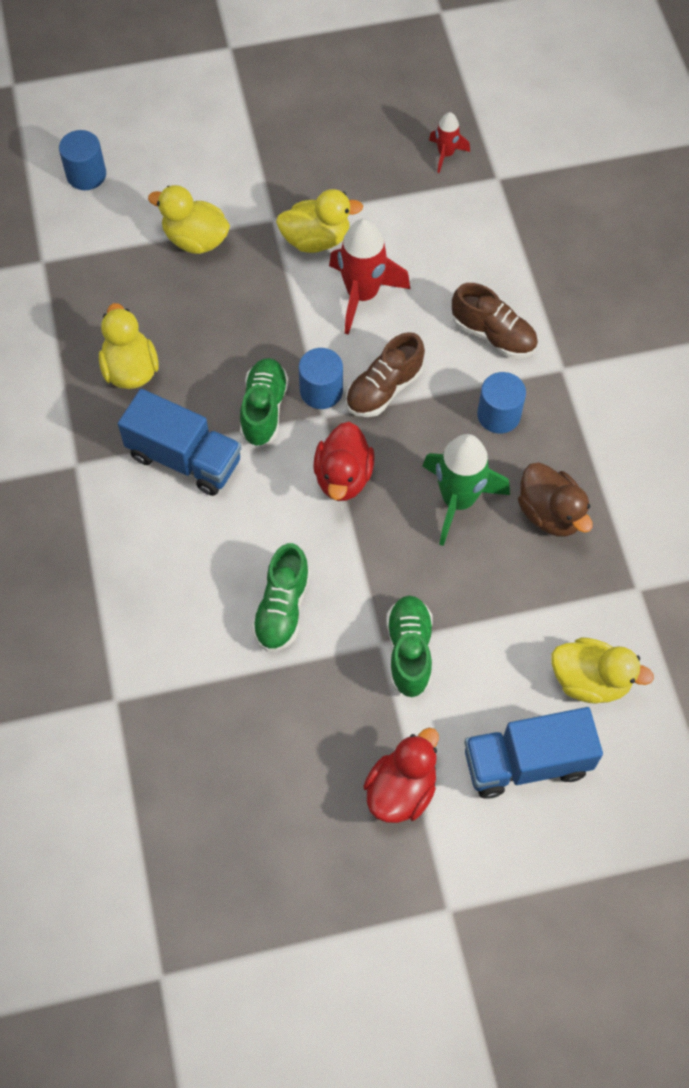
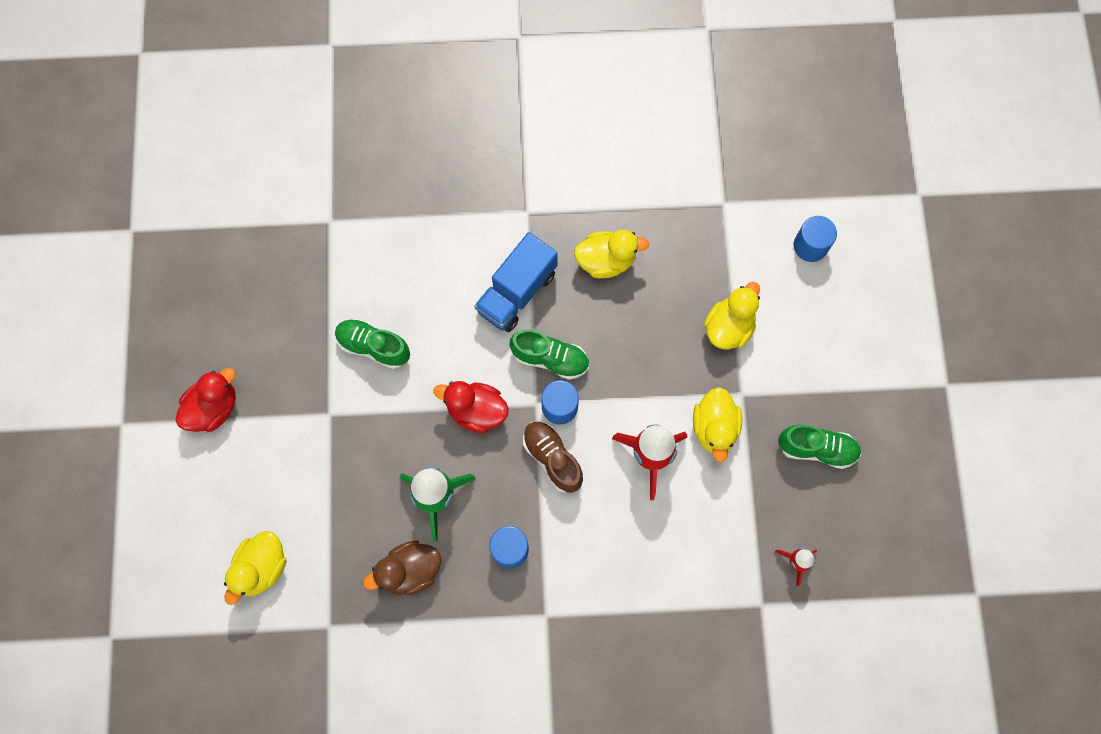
camera: 100 degrees right, 10 degrees up
(401, 790) = (213, 408): red duck -> red duck turned 90 degrees counterclockwise
(409, 651) = (318, 434): green shoe -> green shoe (817, 449)
(493, 335) = (590, 563): brown shoe -> none
(526, 762) = (210, 503): blue truck -> none

